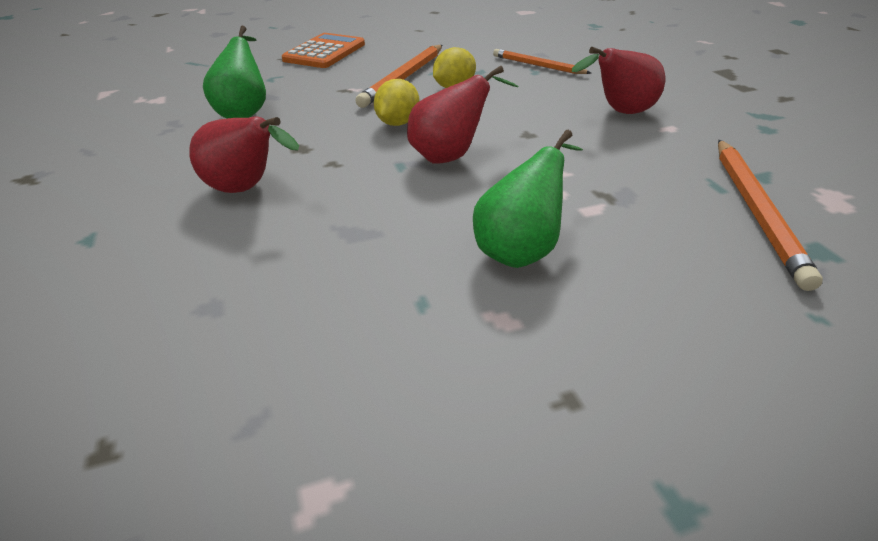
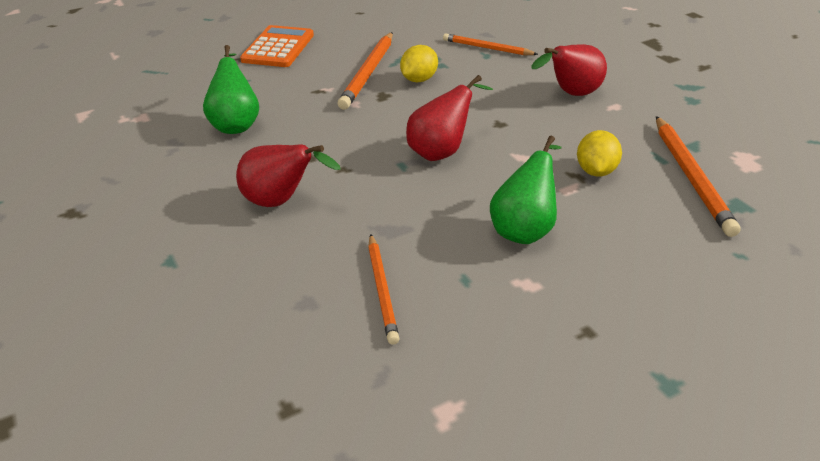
camera: 10 degrees left, 0 degrees up
(310, 303) = (382, 290): none -> orange pencil
(397, 123) = (383, 123): yellow lemon -> yellow lemon (596, 171)

